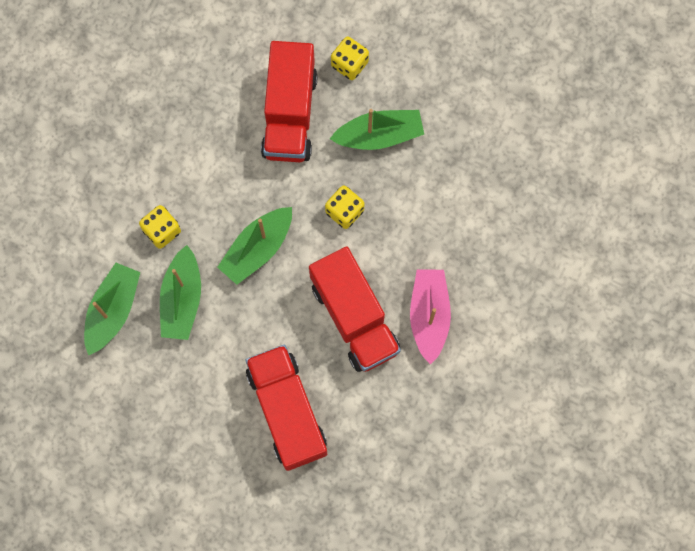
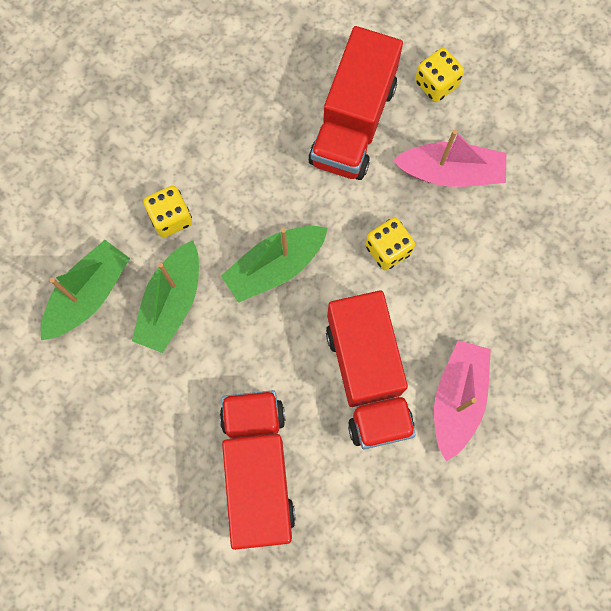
camera: 15 degrees right, 0 degrees up
(379, 135) = (450, 172): green boat -> pink boat

